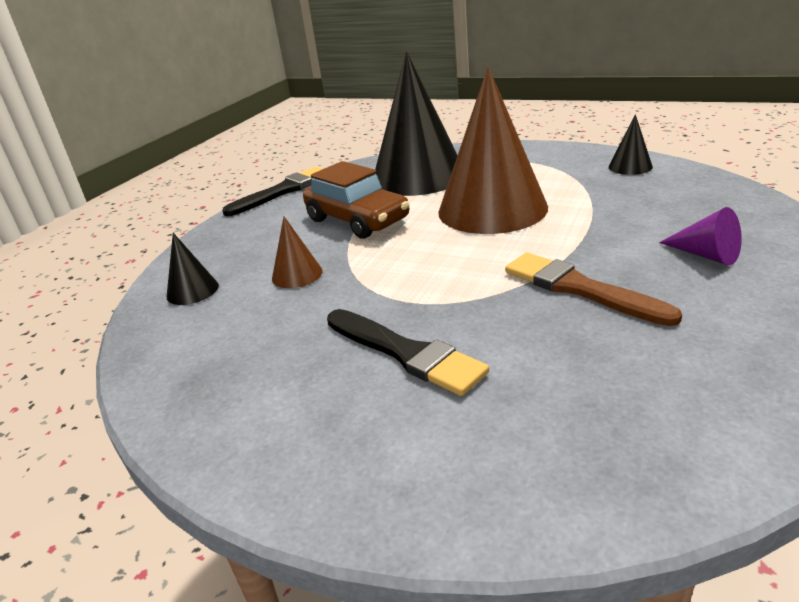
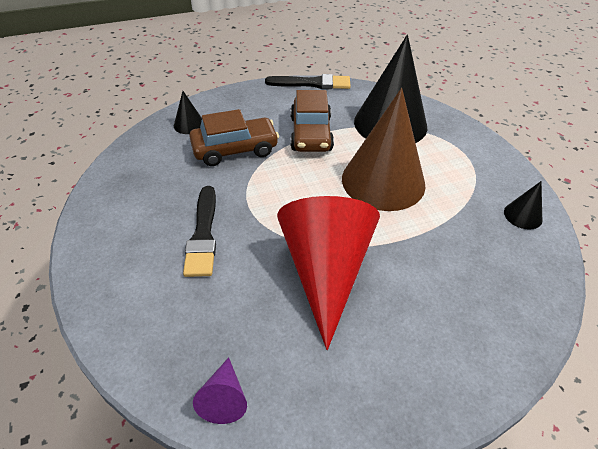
camera: 40 degrees right, 15 degrees up
(297, 274) = (235, 149): brown cone -> brown car
(579, 289) = (326, 271): brown brush -> red cone
(706, 255) = (427, 314): purple cone -> purple cone (224, 398)

